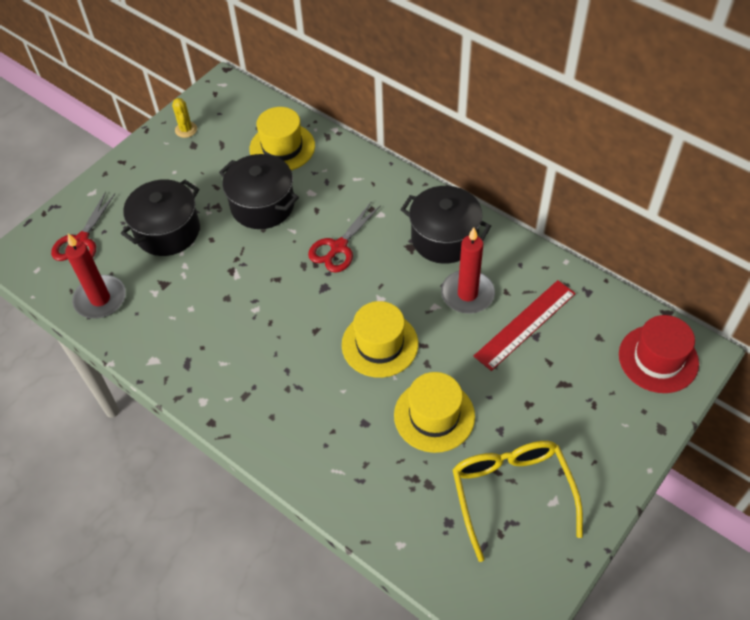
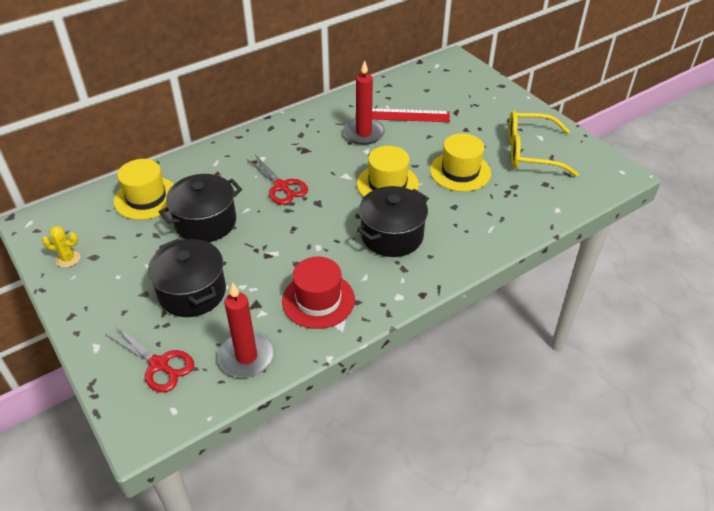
camera: 75 degrees left, 10 degrees down
(444, 238) = (306, 132): black pot -> black pot (392, 236)
(525, 324) = (402, 115): red ruler -> red ruler turned 60 degrees counterclockwise
(658, 359) = (452, 73): red hat -> red hat (318, 300)

